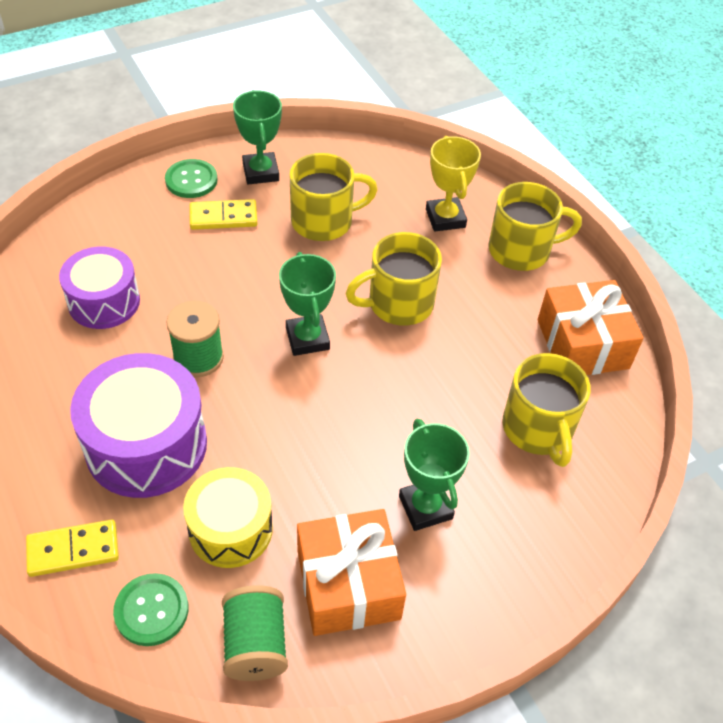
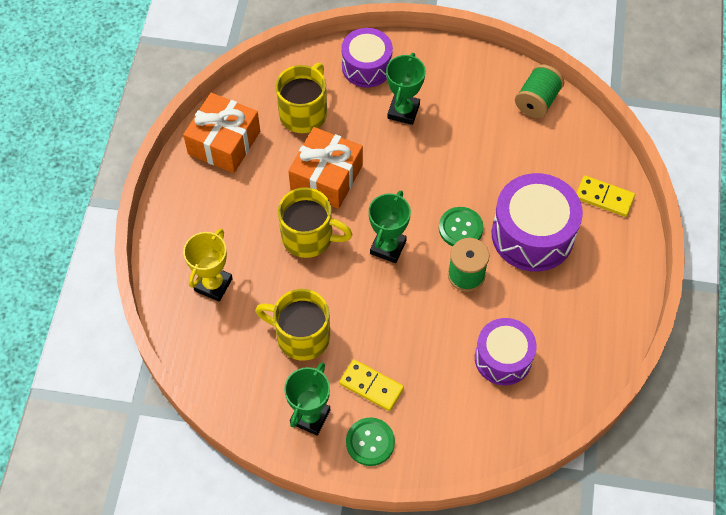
camera: 140 degrees left, 10 degrees up
(151, 610) = (579, 144): green button -> green button (460, 228)
(230, 529) = (514, 160): yellow drum -> none
(348, 584) = (473, 100): orange gift -> orange gift (326, 177)
(521, 250) = (189, 227): yellow mug -> none
(527, 541) = (366, 67): none -> purple drum

